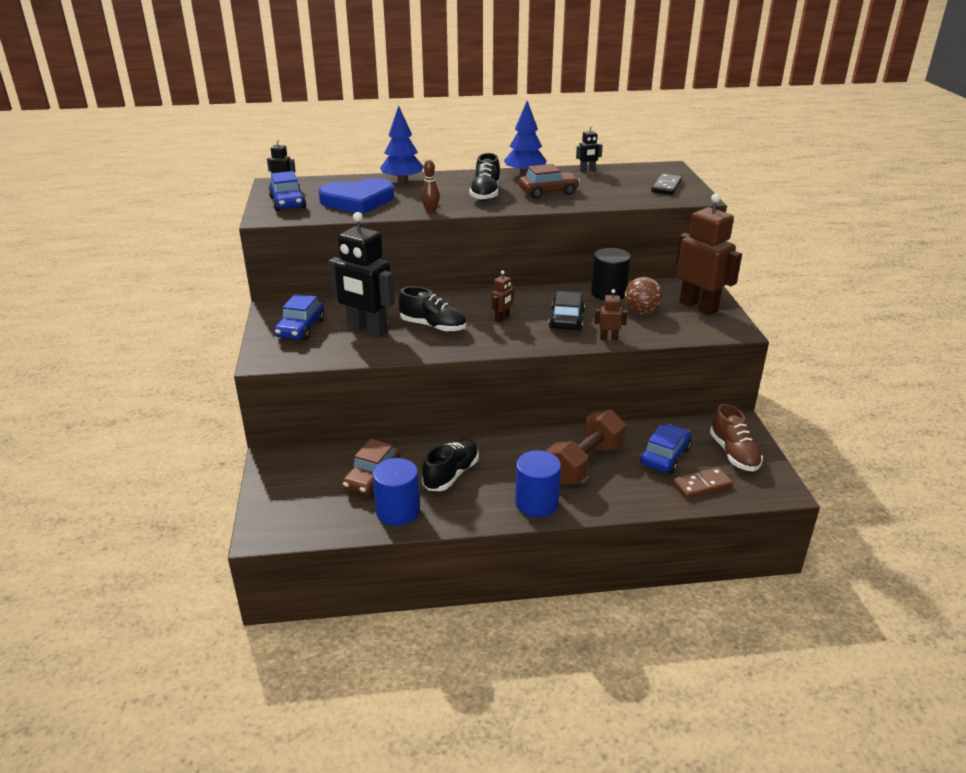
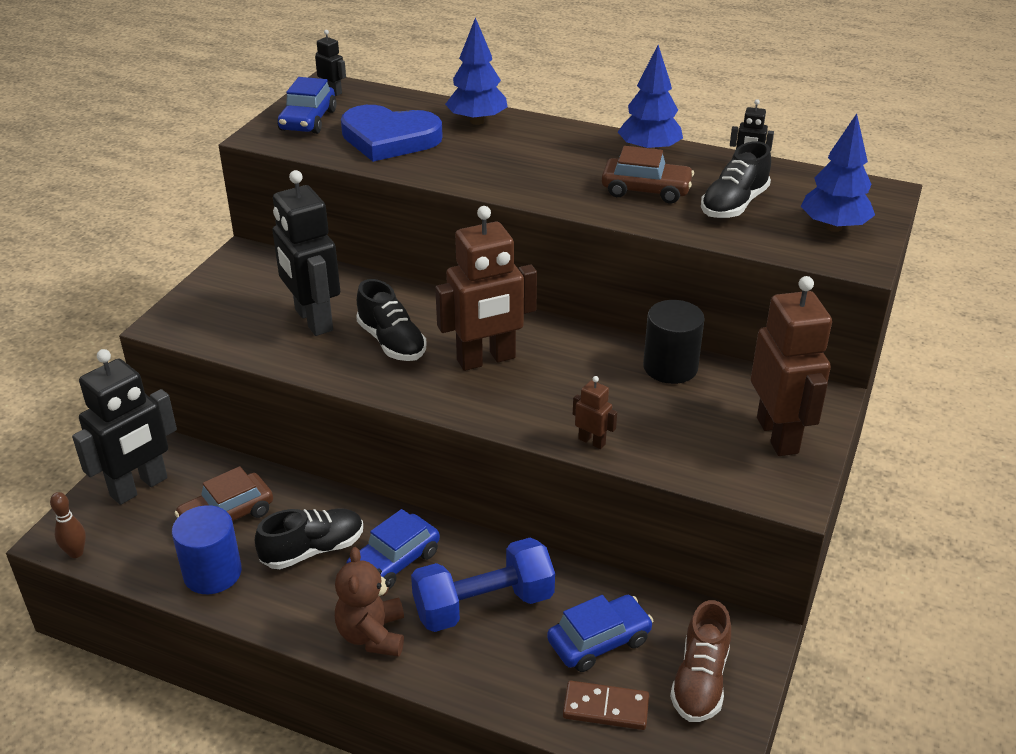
camera: 30 degrees right, 5 degrees up
(291, 484) = (139, 487): none -> black robot
(300, 328) = (244, 293): blue car -> blue car (394, 562)
(430, 212) = (455, 181): brown bowling pin -> brown bowling pin (76, 553)
(485, 194) = (558, 170): black shoe -> black shoe (734, 205)
(502, 318) = (486, 359): brown robot -> brown robot, size x2.29
(536, 503) = (372, 635): blue cylinder -> brown teddy bear
(566, 319) = (567, 391): black car -> none
(584, 463) = (483, 605): brown dumbbell -> blue dumbbell
(641, 312) = (683, 415): brown ball -> none
(666, 186) = (833, 227): black domino -> blue tree

